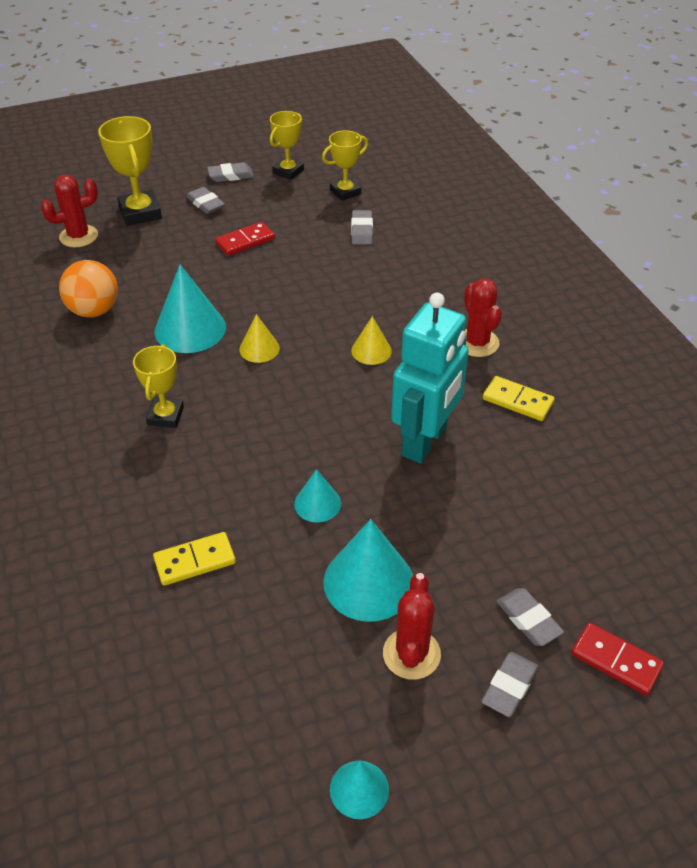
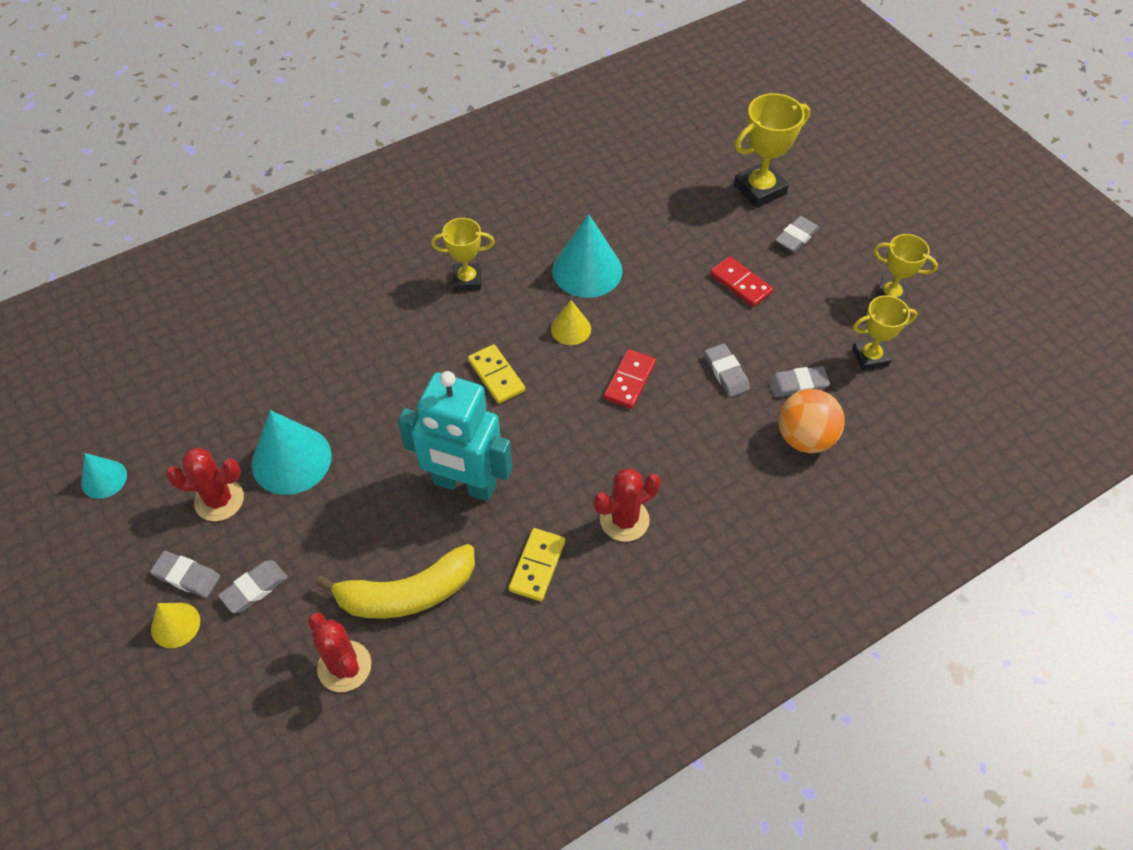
camera: 80 degrees right, 10 degrees up
(78, 236) = (704, 155): red cactus -> red cactus (344, 666)
(94, 310) = (596, 196): orange ball -> orange ball (805, 438)
(195, 561) = (308, 336): yellow domino -> yellow domino (496, 376)
(230, 175) = (859, 246): grey eraser -> grey eraser (726, 372)
(317, 503) = (376, 409): turquoise cone -> none
(345, 192) = (870, 357): yellow trophy -> yellow trophy turned 60 degrees counterclockwise
(371, 351) = (588, 422): yellow cone -> yellow cone (175, 625)
(541, 493) = (407, 594): none -> yellow banana
(616, 660) = (211, 663): red domino -> red domino (629, 381)

